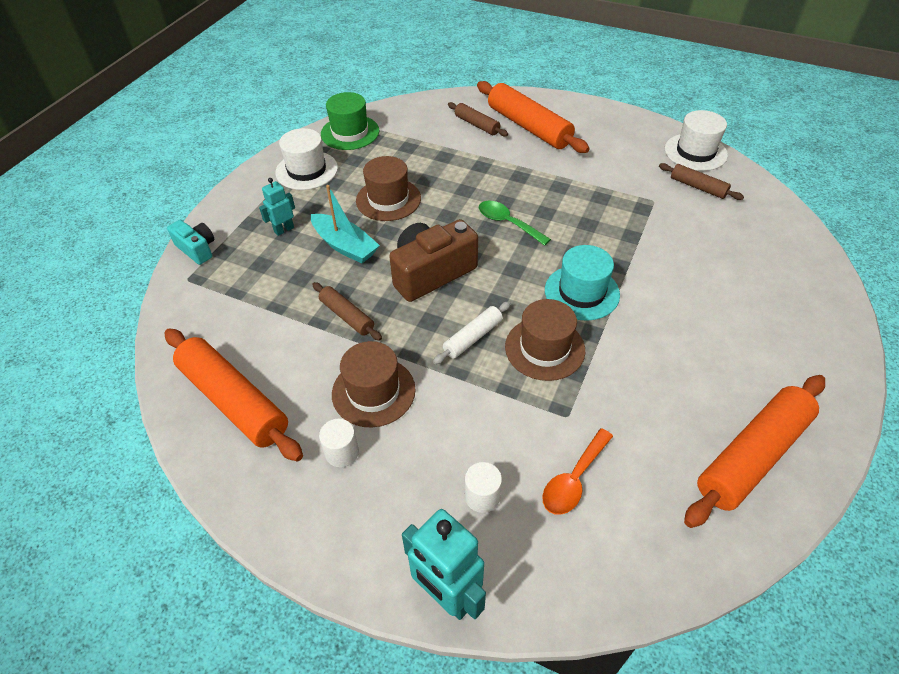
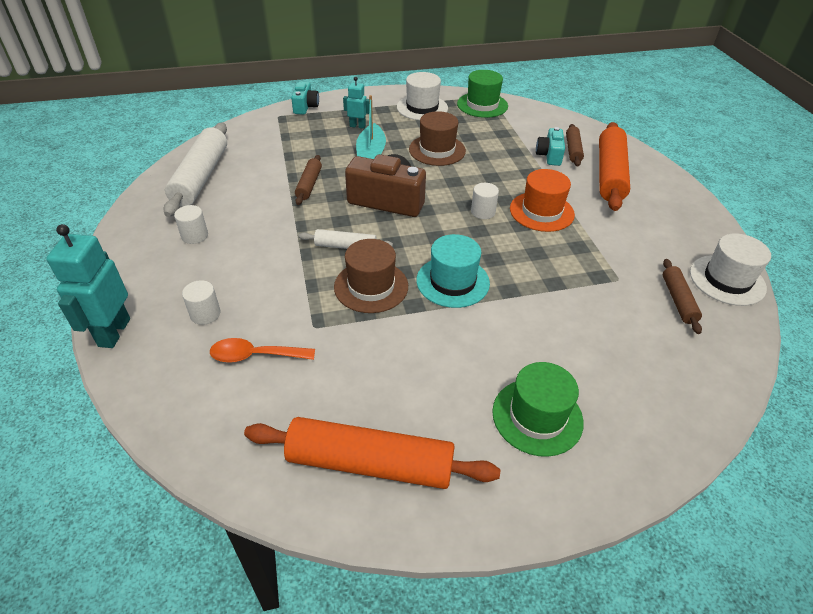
camera: 50 degrees right, 5 degrees down
(234, 400) = (201, 177): orange rolling pin -> white rolling pin
(373, 391) = (255, 225): brown hat -> none
(470, 141) = (549, 155): none -> turquoise camera
(508, 223) = (483, 212): green spoon -> white cylinder
(540, 190) = (541, 211): none -> orange hat
(762, 329) = (537, 416): none -> green hat

